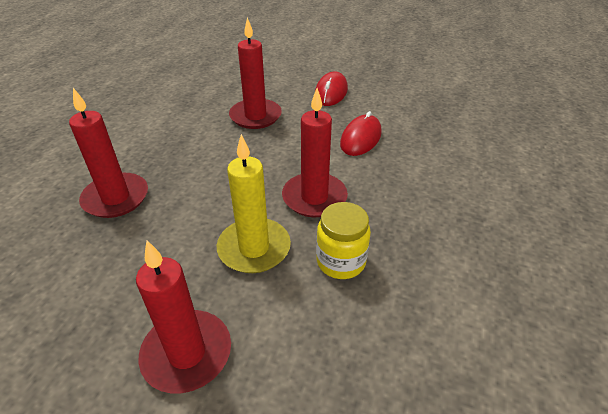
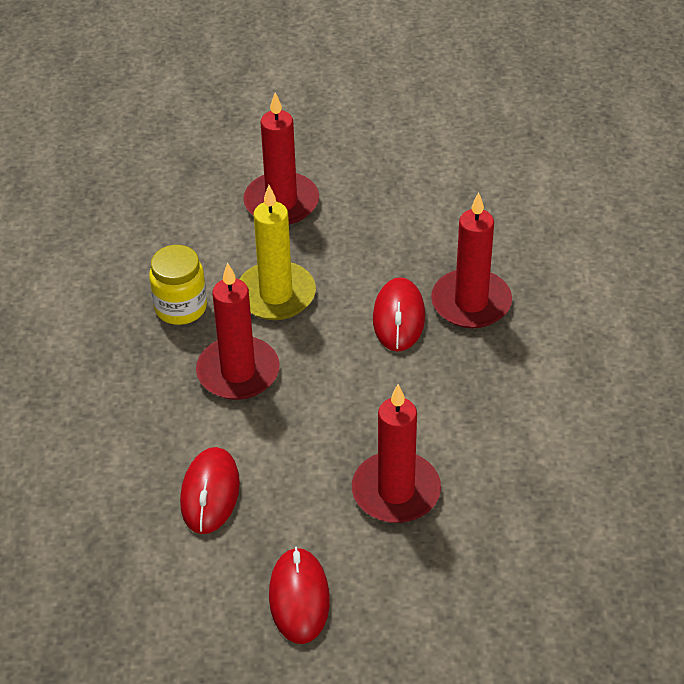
camera: 160 degrees right, 5 degrees up
(175, 202) = (399, 318): none -> red mouse

